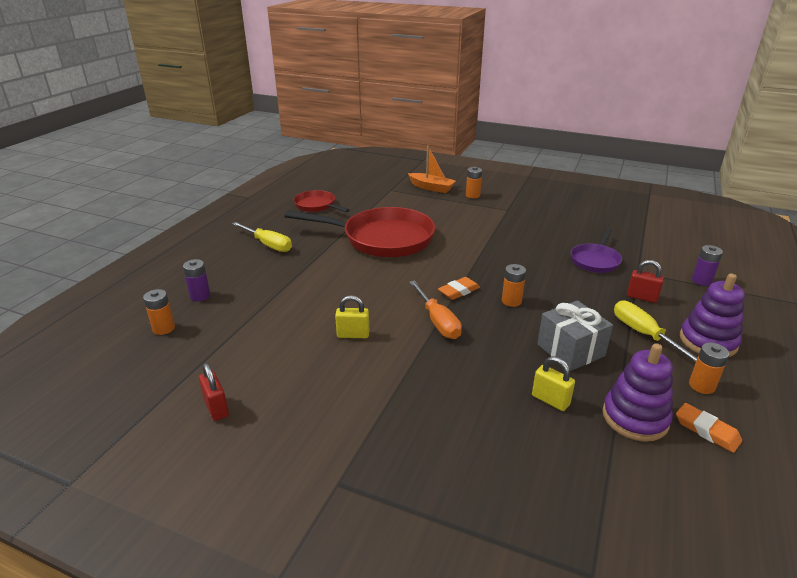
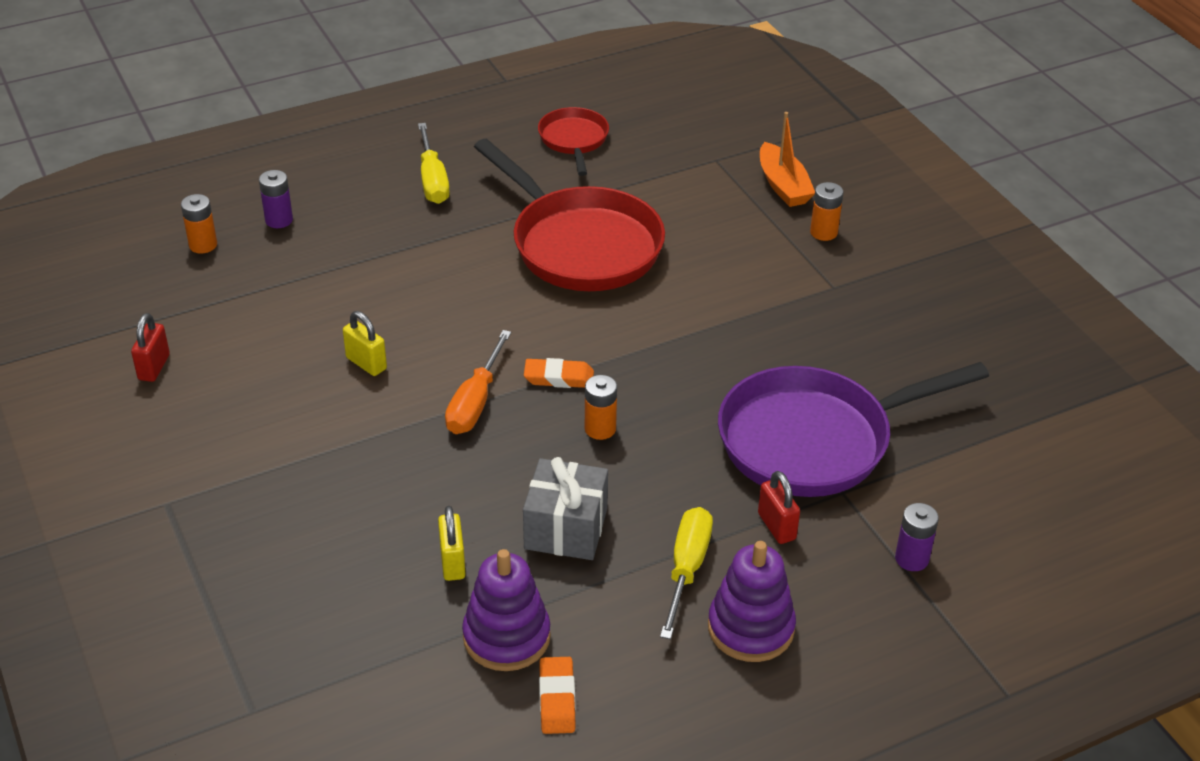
camera: 40 degrees right, 10 degrees up
(595, 260) = (814, 440): purple pan -> purple pan, size x1.94
(701, 386) = (640, 661): orange battery -> none

